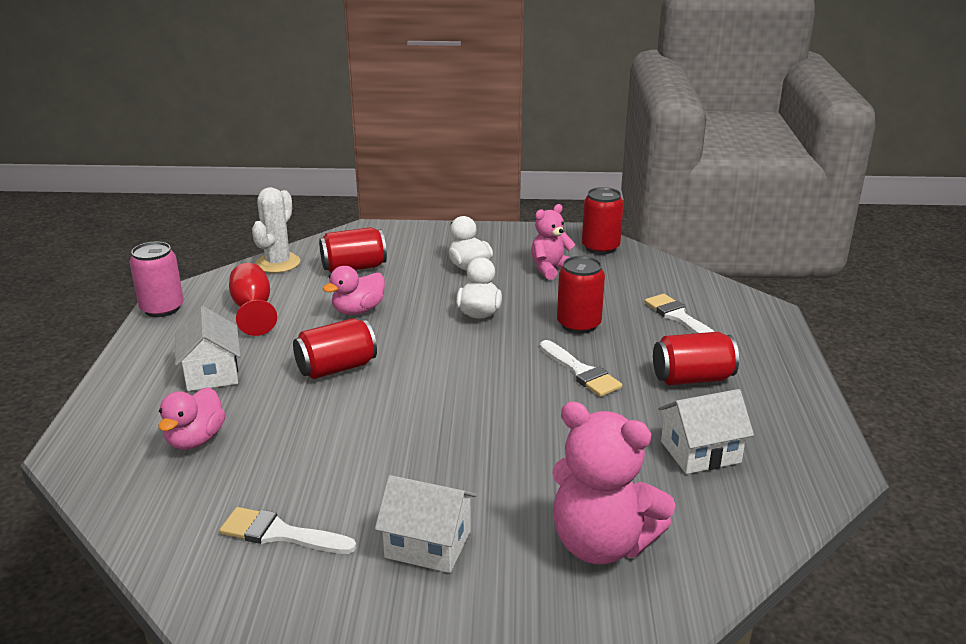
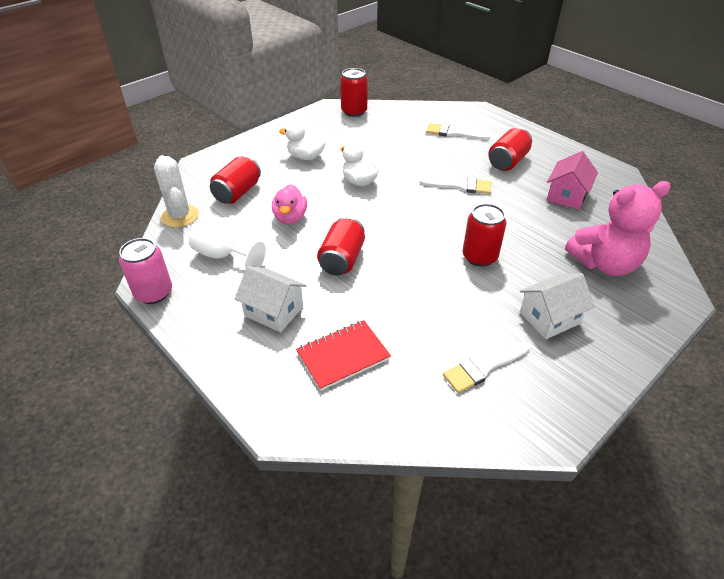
camera: 45 degrees left, 15 degrees up
(195, 440) = (343, 356): pink duck -> red notebook
(253, 310) = (223, 256): red goblet -> white goblet
(551, 269) = (351, 136): pink teddy bear -> none
(578, 324) = (417, 161): red can -> red can (479, 257)
(700, 452) = (566, 195): white house -> pink house

